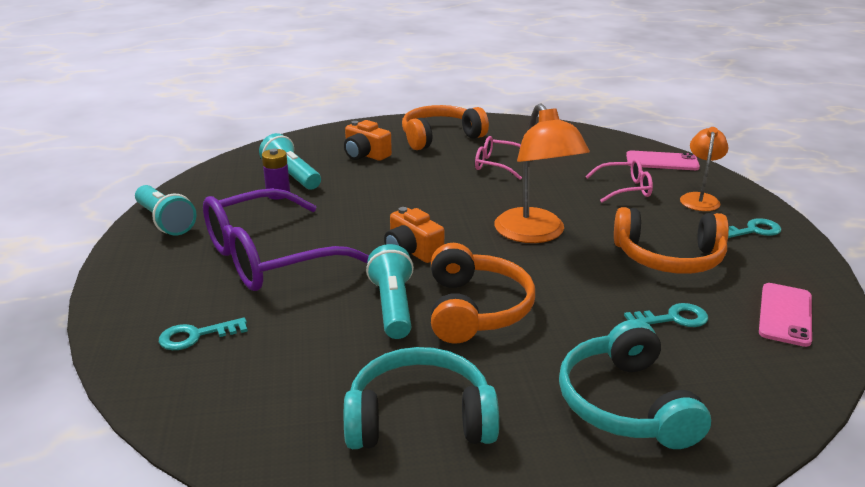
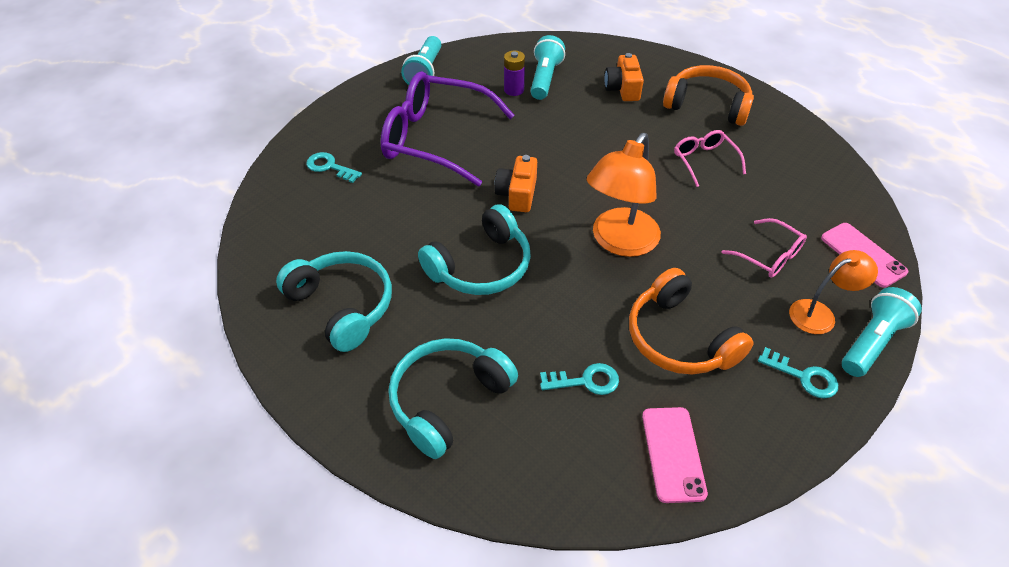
camera: 50 degrees right, 20 degrees up
(393, 306) = (442, 226): turquoise flashlight -> turquoise flashlight (871, 342)
(475, 309) = (481, 266): orange headphones -> turquoise headphones
(673, 318) = (586, 381): turquoise key -> turquoise key turned 45 degrees counterclockwise
(785, 314) = (673, 454): pink phone -> pink phone turned 75 degrees counterclockwise

